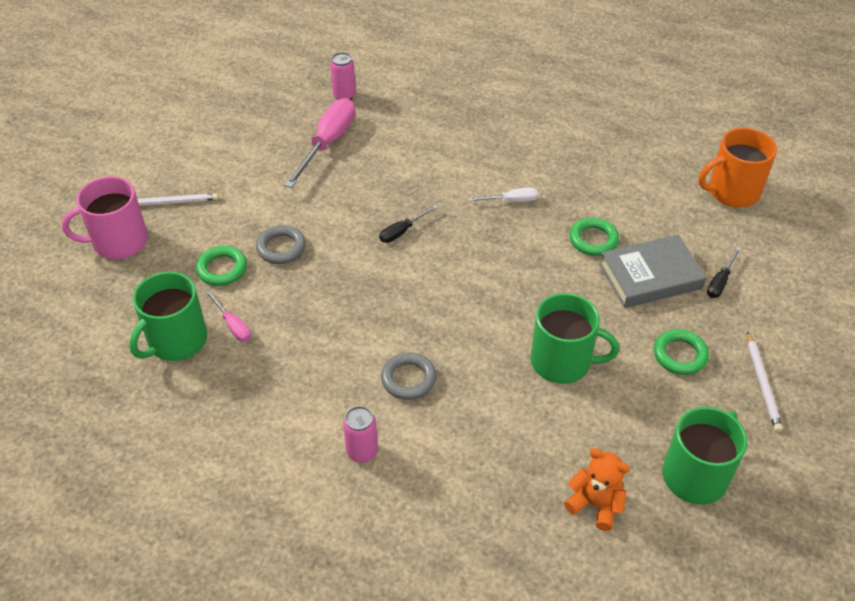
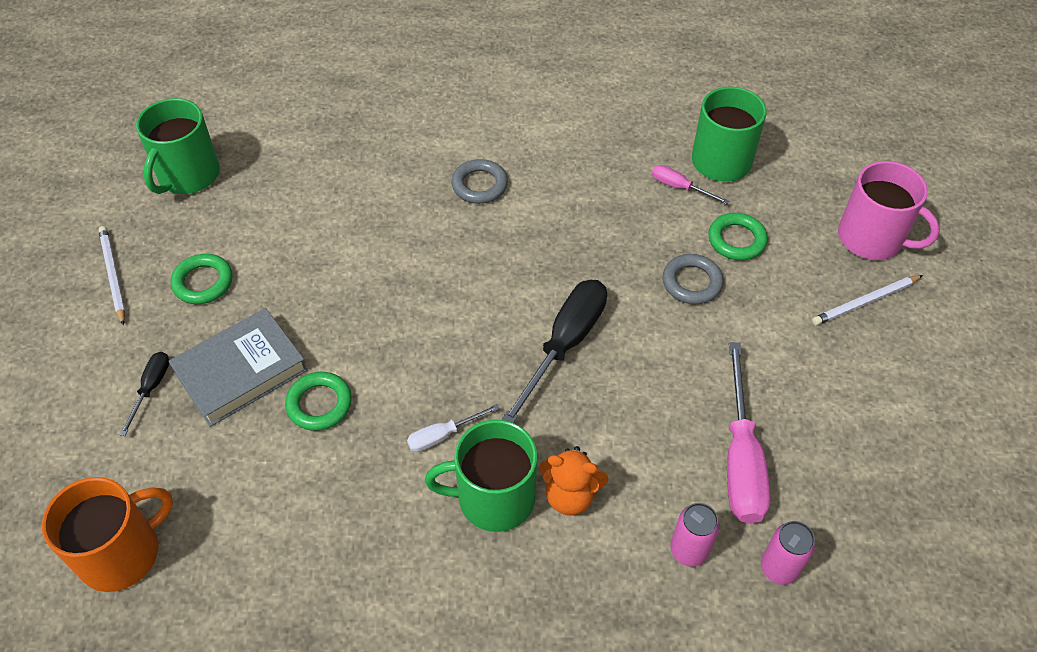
camera: 160 degrees right, 5 degrees up
(119, 242) = (871, 238): pink mug -> pink mug turned 75 degrees clockwise
(362, 452) = (493, 118): pink can -> pink can (688, 550)
(402, 231) = (564, 345): black screwdriver -> black screwdriver, size x2.02
(562, 361) = (330, 241): green mug -> green mug (494, 497)
(595, 504) = (278, 132): orange teddy bear -> orange teddy bear (570, 495)

